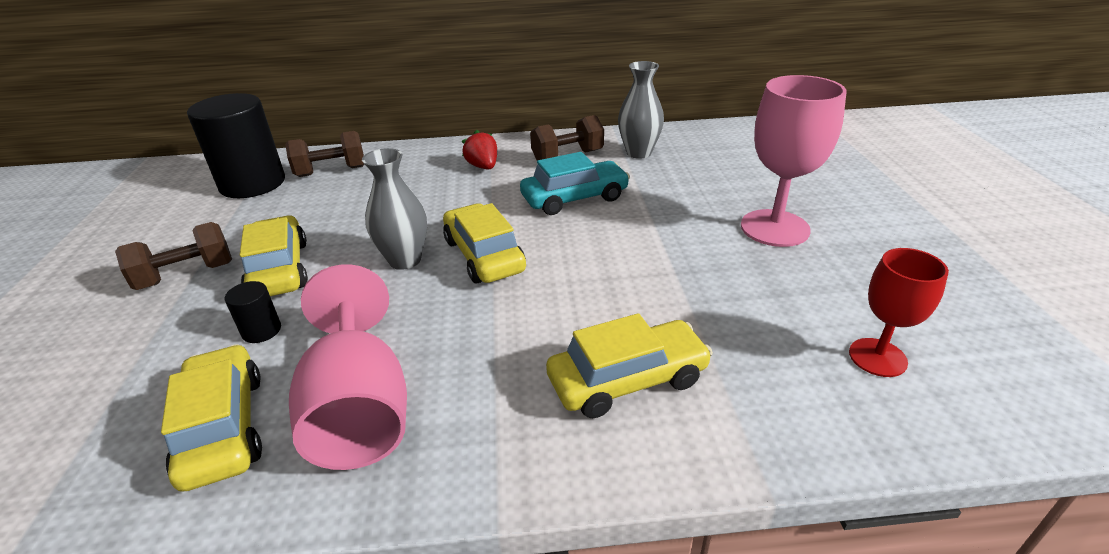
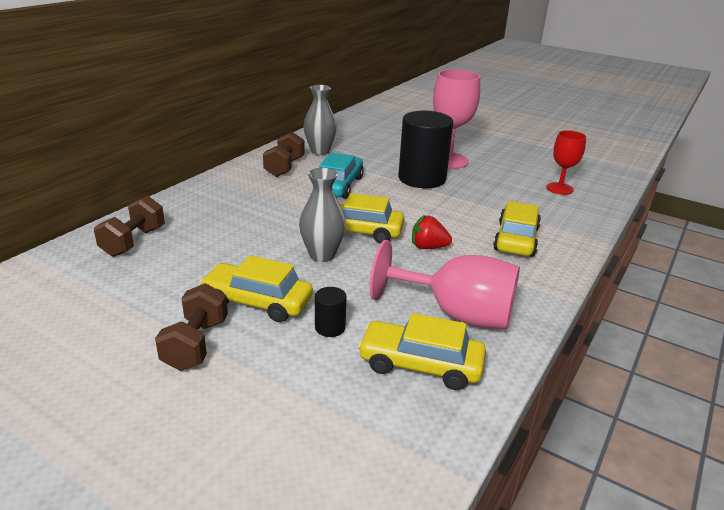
camera: 55 degrees left, 5 degrees down
(252, 184) = (80, 279): black cylinder -> black cylinder (422, 178)
(483, 166) = (245, 192): red strawberry -> red strawberry (428, 247)

